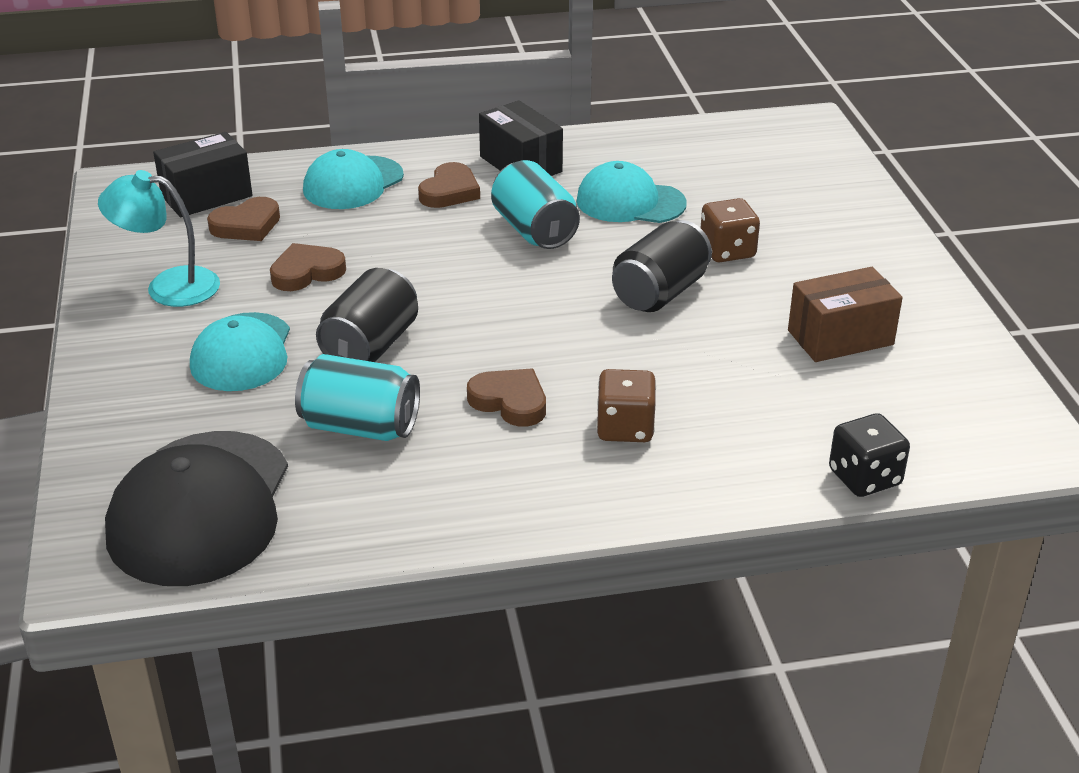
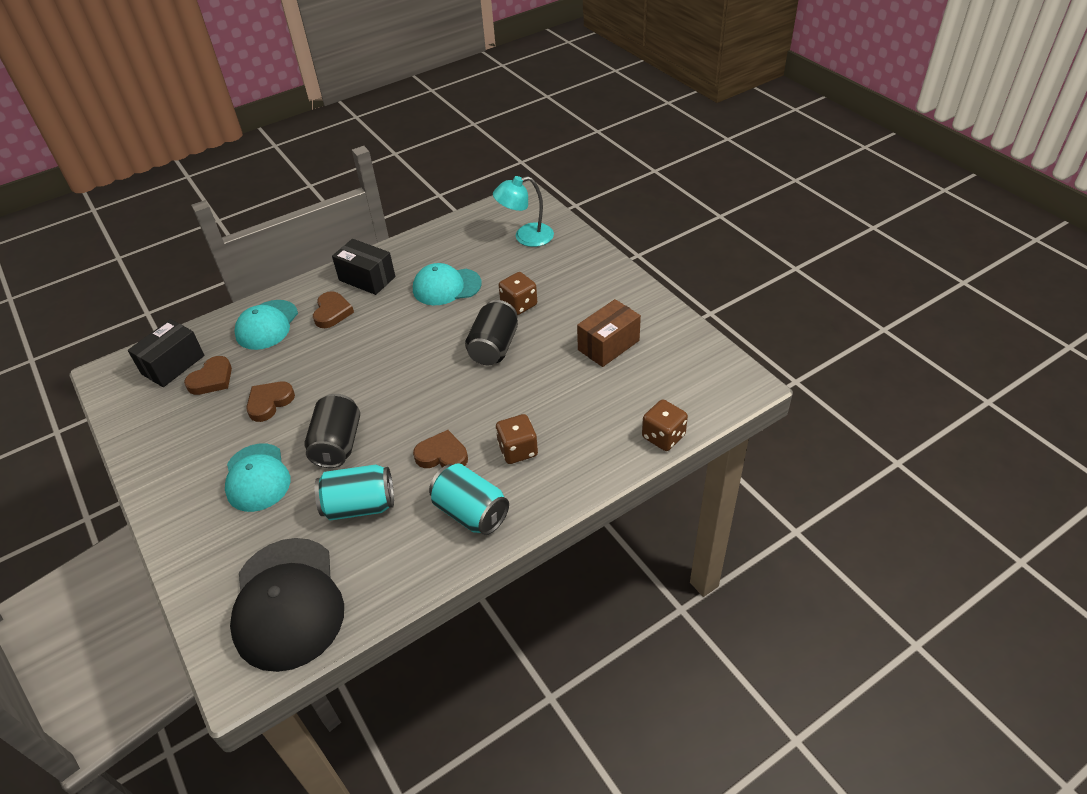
camera: 20 degrees left, 10 degrees up
(168, 286) = (182, 443): turquoise lamp -> turquoise lamp (526, 237)
(534, 230) = (398, 325): turquoise can -> turquoise can (471, 512)
(864, 478) = (663, 436): black dice -> brown dice

